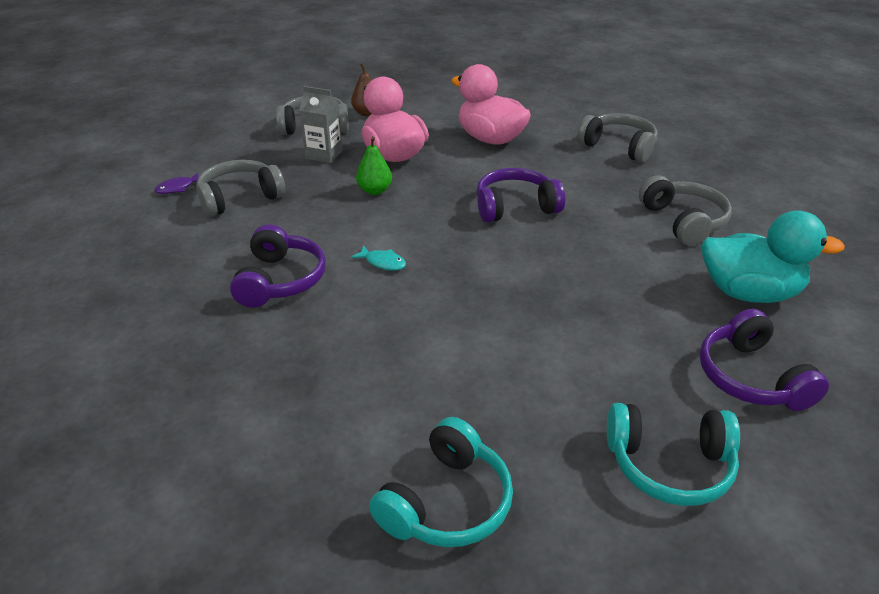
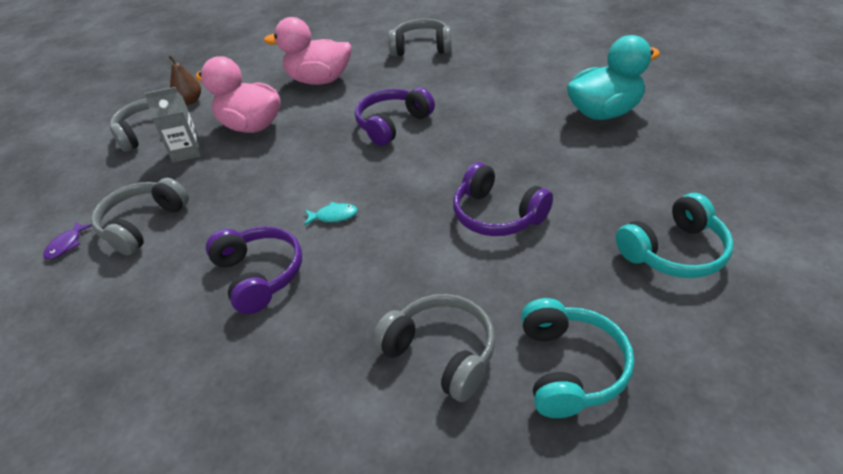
camera: 30 degrees left, 5 degrees up
(374, 190) = (265, 162): green pear -> none
(683, 221) = (517, 83): grey headphones -> grey headphones (441, 353)
(751, 377) = (660, 167): purple headphones -> purple headphones (497, 215)

